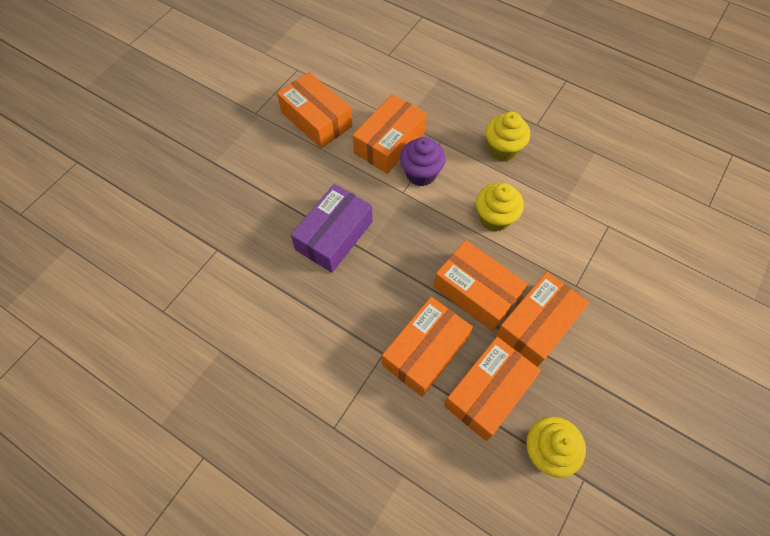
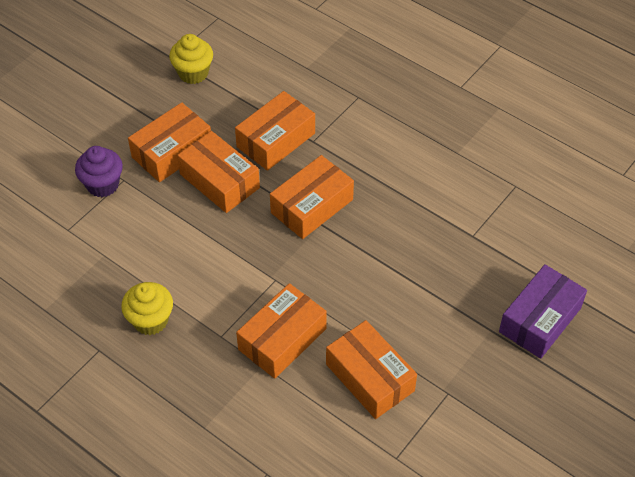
camera: 175 degrees left, 10 degrees down
(334, 235) = (352, 240): purple box -> purple box (540, 320)
(421, 174) = (251, 298): purple cupcake -> purple cupcake (103, 185)
(488, 392) = (228, 110): orange box -> orange box (312, 206)
(494, 218) = (183, 245): yellow cupcake -> none

